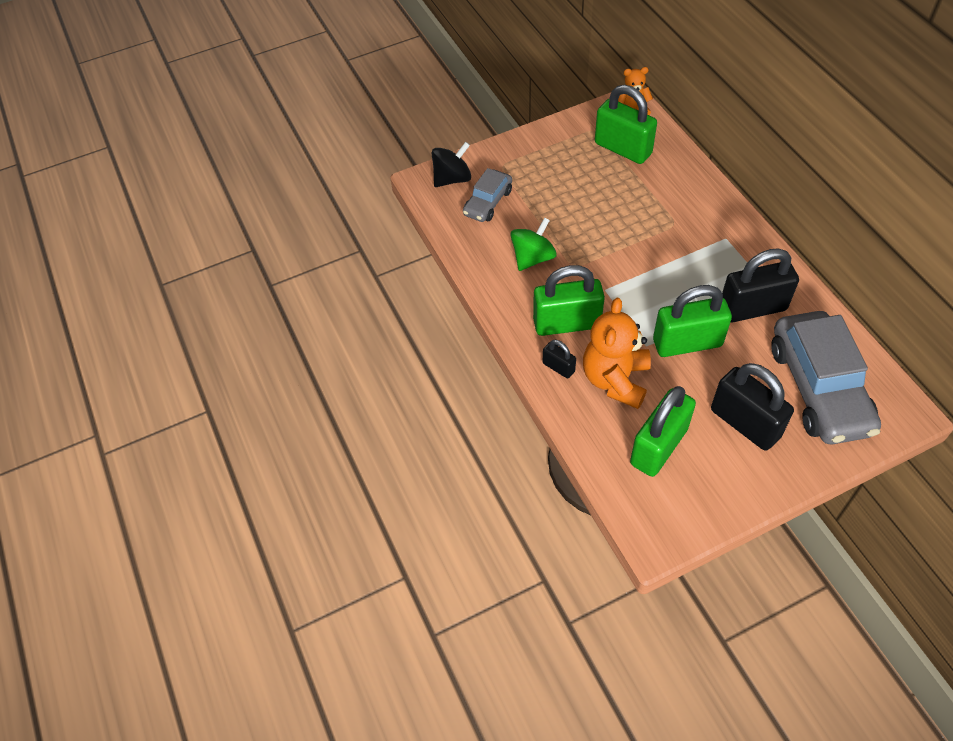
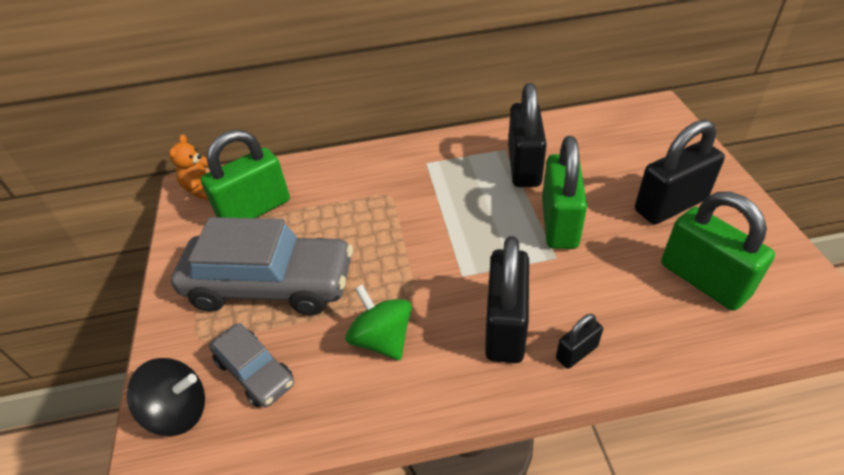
camera: 75 degrees left, 10 degrees down
(452, 179) = (179, 411): black spinning top -> black spinning top turned 105 degrees clockwise
(567, 323) = (505, 326): green padlock -> black padlock
(615, 380) = (603, 297): orange teddy bear -> none
(819, 388) = (629, 148): grey car -> grey car (270, 285)

